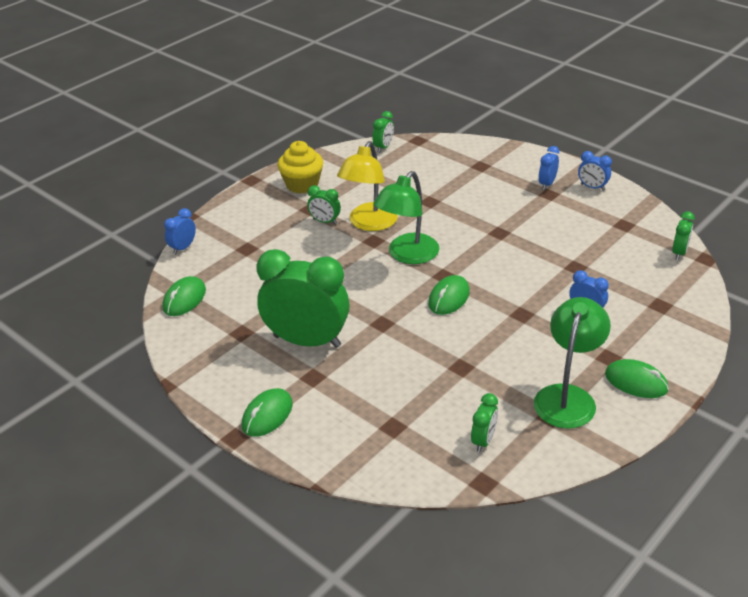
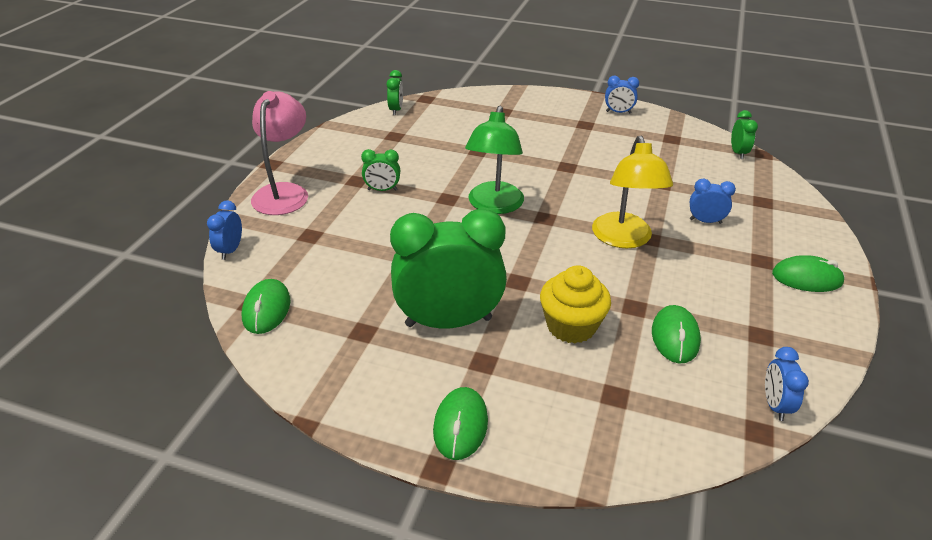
camera: 25 degrees left, 0 degrees up
(247, 208) = (284, 192): none -> pink lamp
(302, 184) = (332, 158): yellow cupcake -> yellow cupcake (571, 326)
(369, 223) = (431, 183): yellow lamp -> yellow lamp (624, 239)
(449, 298) = (567, 239): green mouse -> green mouse (675, 337)
(483, 441) = (720, 382): green clock -> none
(547, 184) = (576, 116): blue clock -> blue clock (774, 405)
(567, 397) = (760, 310): green lamp -> none

